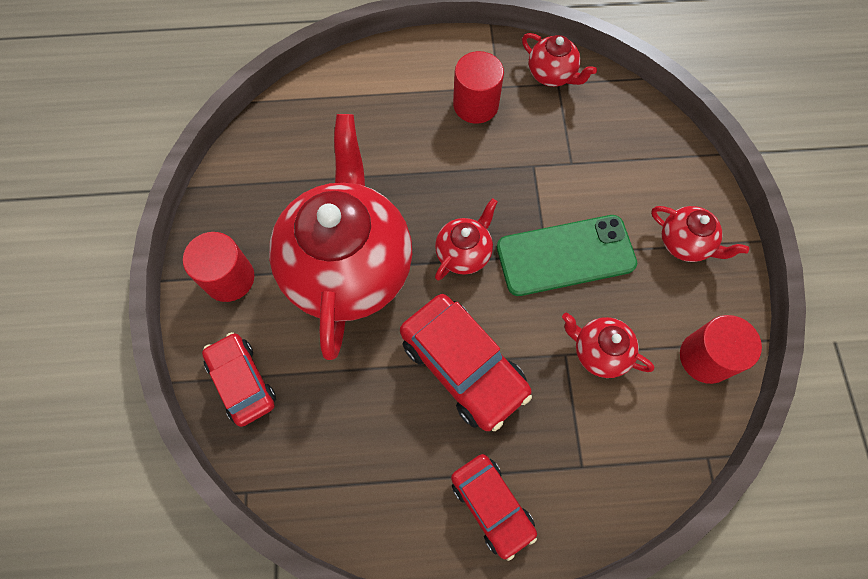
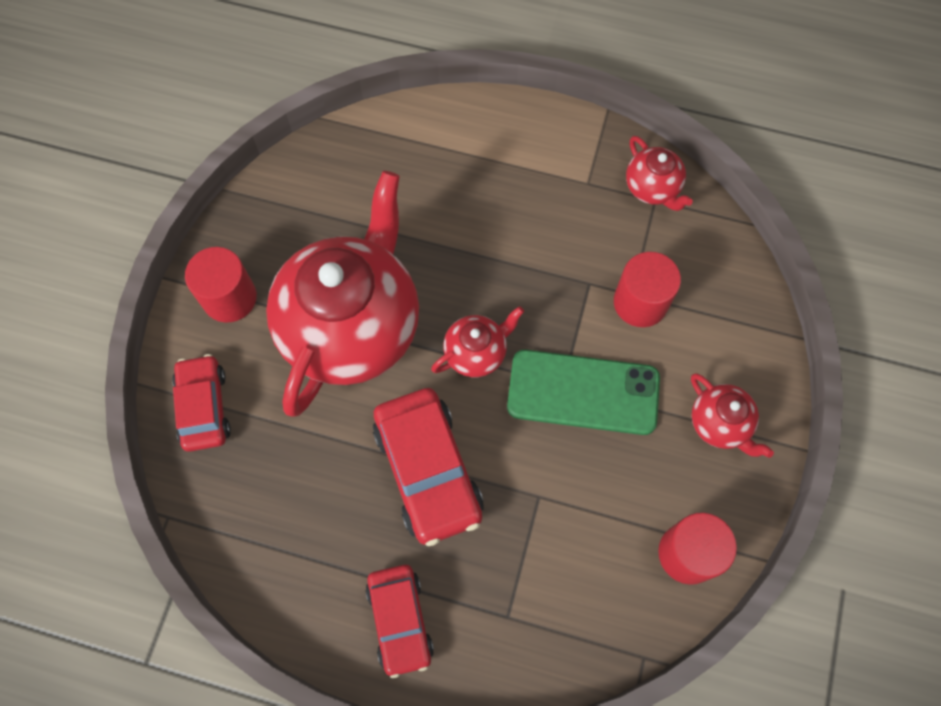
camera: 20 degrees right, 0 degrees up
(475, 105) = (554, 195): red cylinder -> red cylinder (640, 302)
(599, 352) = (575, 506): red teapot -> none

